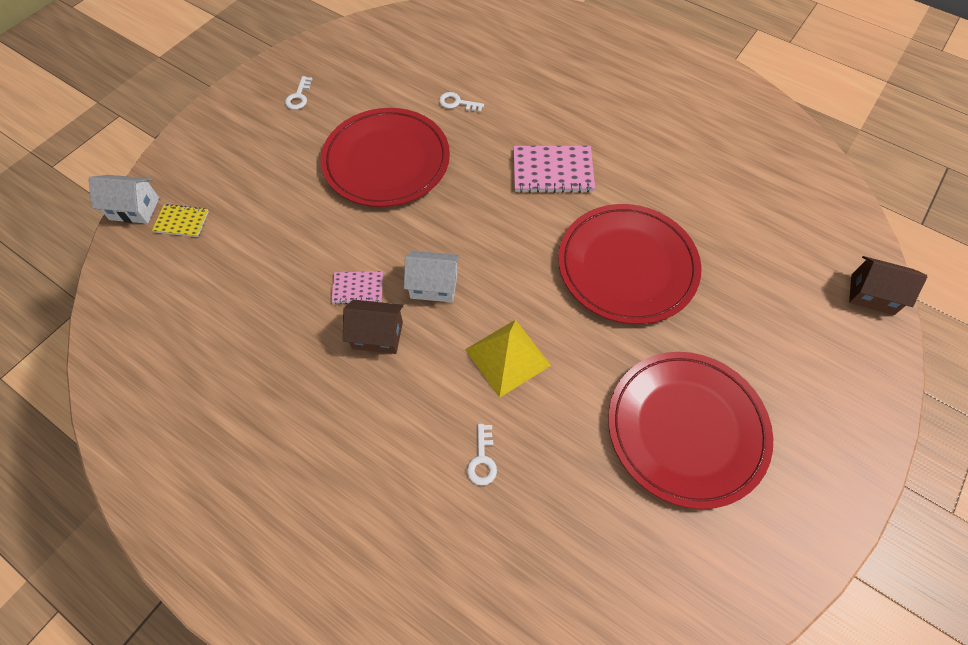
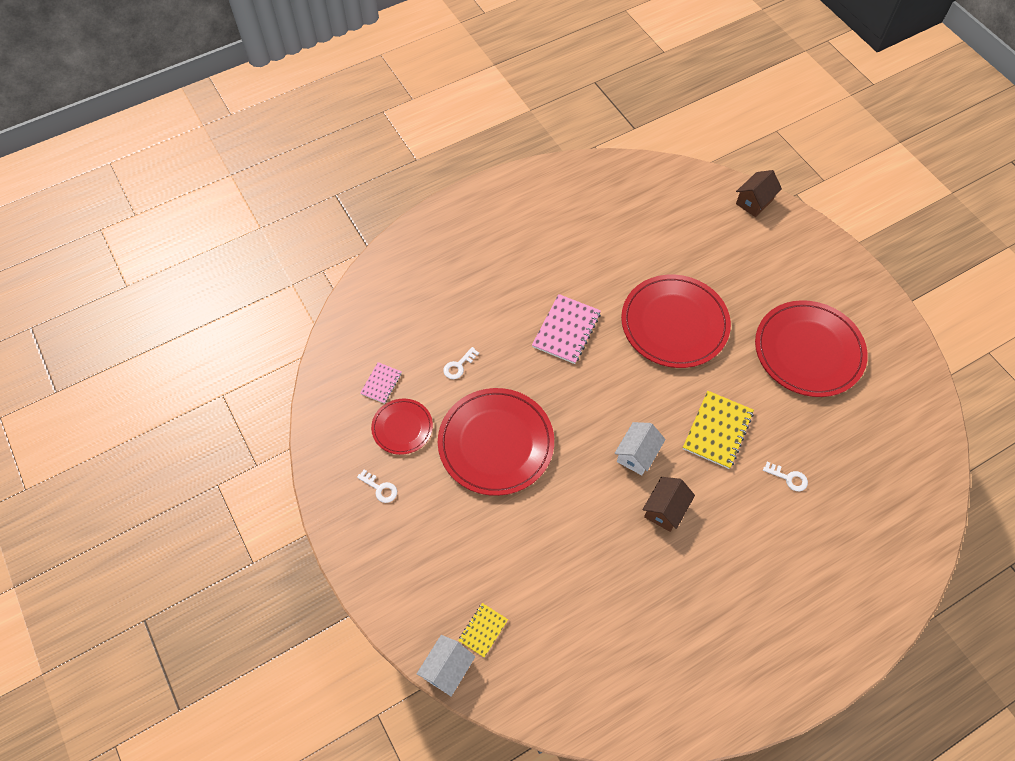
camera: 65 degrees left, 0 degrees up
(358, 288) = (616, 509): pink notebook -> pink notebook (381, 383)
(368, 88) = (402, 427): none -> red plate
(507, 357) = (717, 430): yellow pyramid -> yellow notebook

